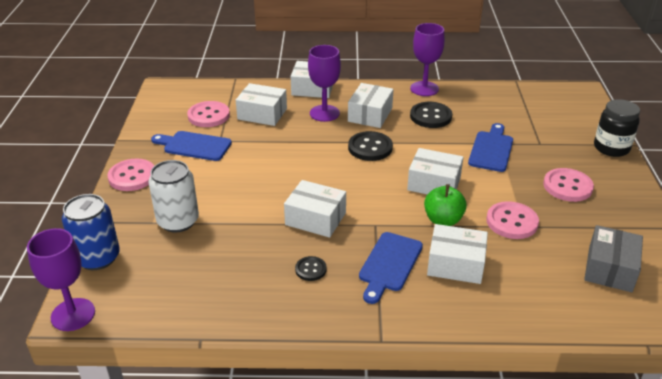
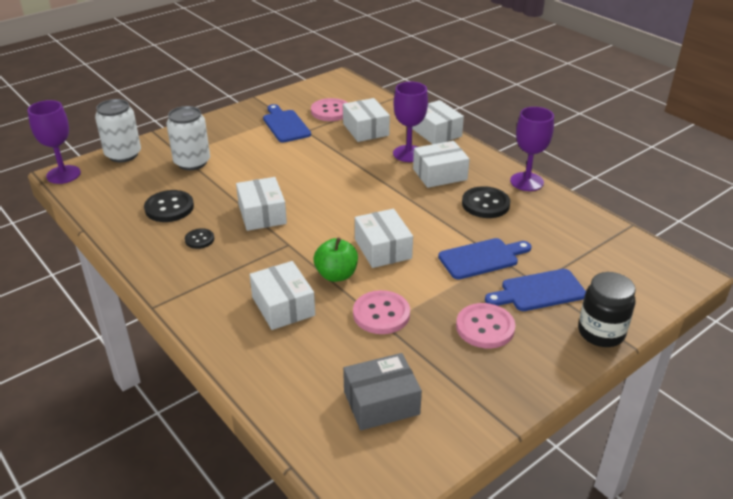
camera: 50 degrees right, 0 degrees up
(98, 258) = (123, 155): blue can -> white can
(132, 176) = (220, 122): pink button -> none
(370, 148) = (390, 196): black button -> black button (169, 208)
(389, 264) = (245, 273): blue cutting board -> blue cutting board (539, 291)

